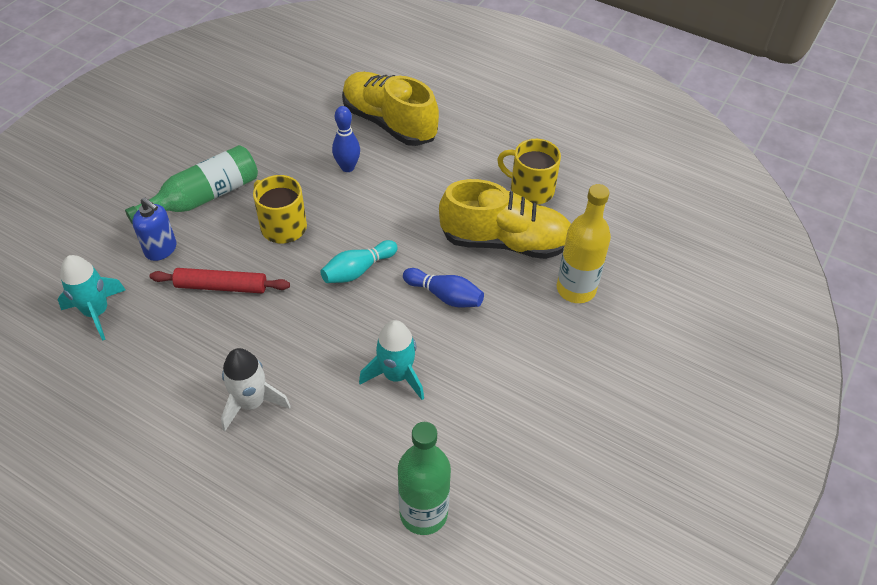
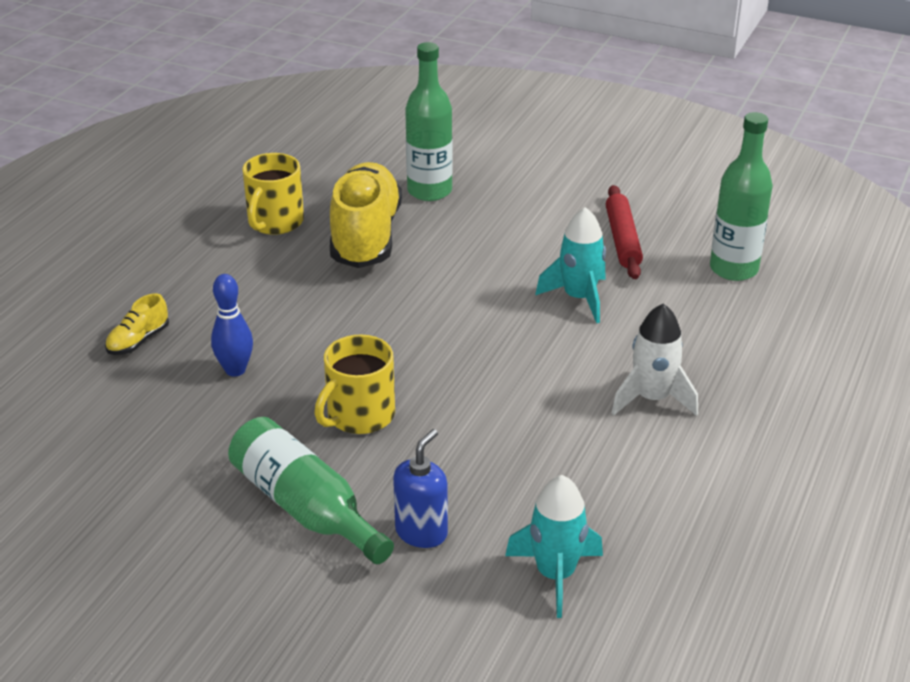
camera: 95 degrees left, 15 degrees down
(221, 286) = (480, 456): red rolling pin -> red rolling pin (622, 240)
(358, 270) = (429, 341): turquoise bowling pin -> none
(389, 123) = (138, 341): yellow shoe -> yellow shoe, size x0.43
(445, 296) = (457, 273): blue bowling pin -> none
(576, 289) = (429, 191): yellow bottle -> green bottle

